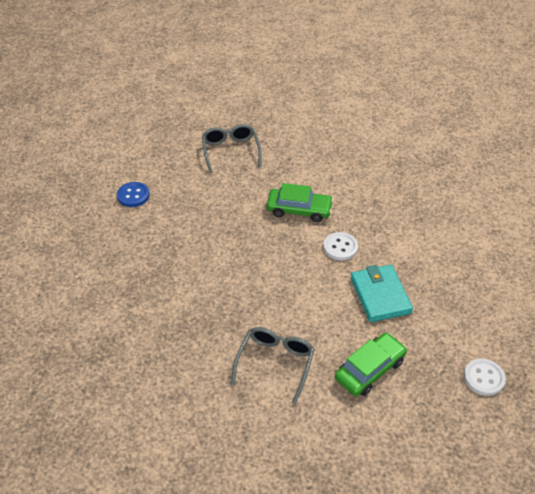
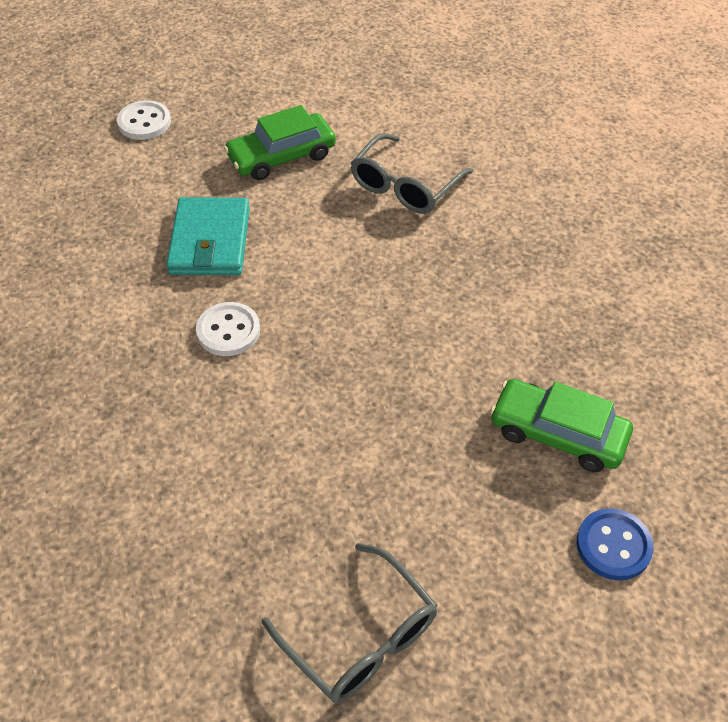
camera: 165 degrees left, 5 degrees up
(230, 151) = (361, 637): grey glasses -> grey glasses turned 45 degrees counterclockwise
(299, 210) = (266, 425): green car -> green car (558, 433)

